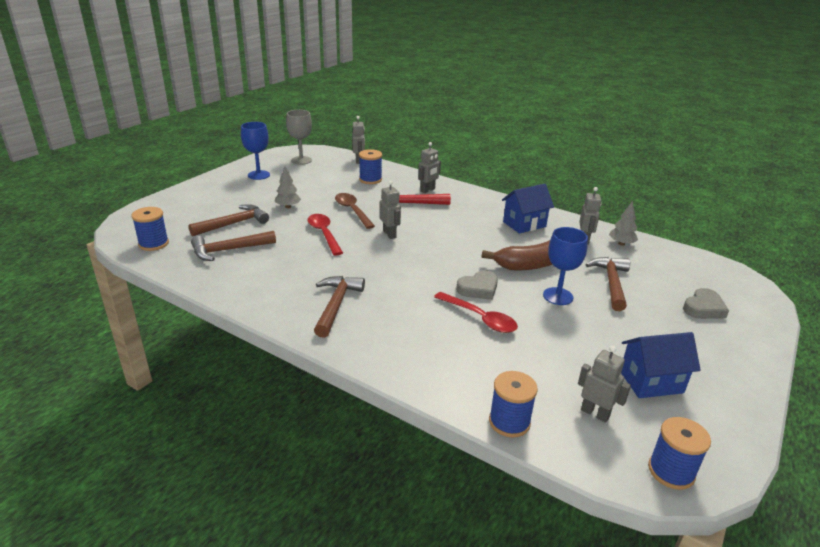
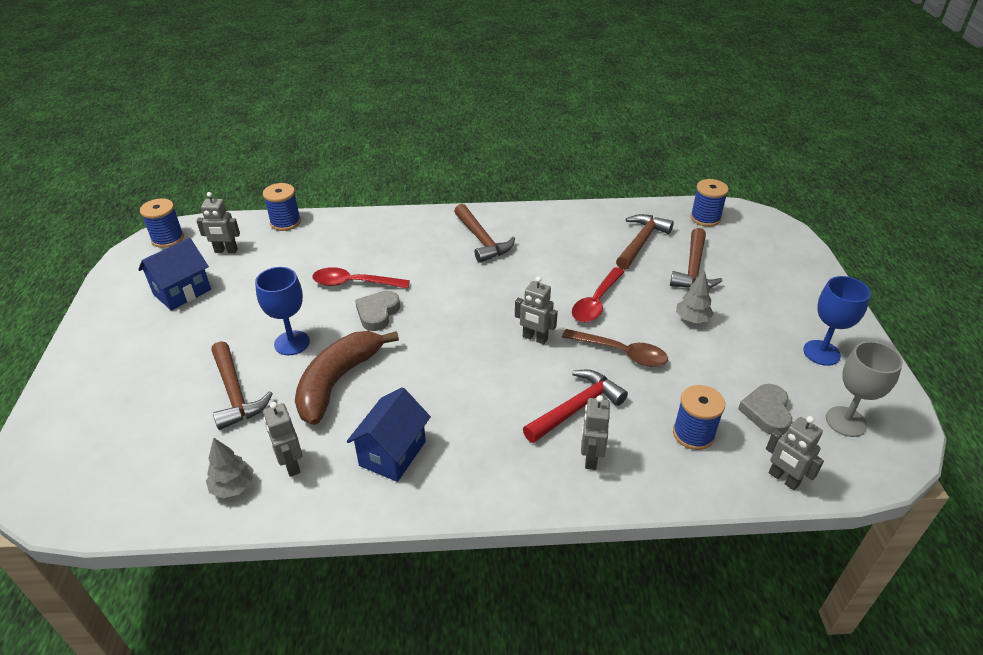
camera: 145 degrees right, 10 degrees up
(324, 234) = (596, 302): red spoon -> red spoon turned 90 degrees clockwise
(703, 308) = (117, 407): grey heart -> grey heart (766, 412)

